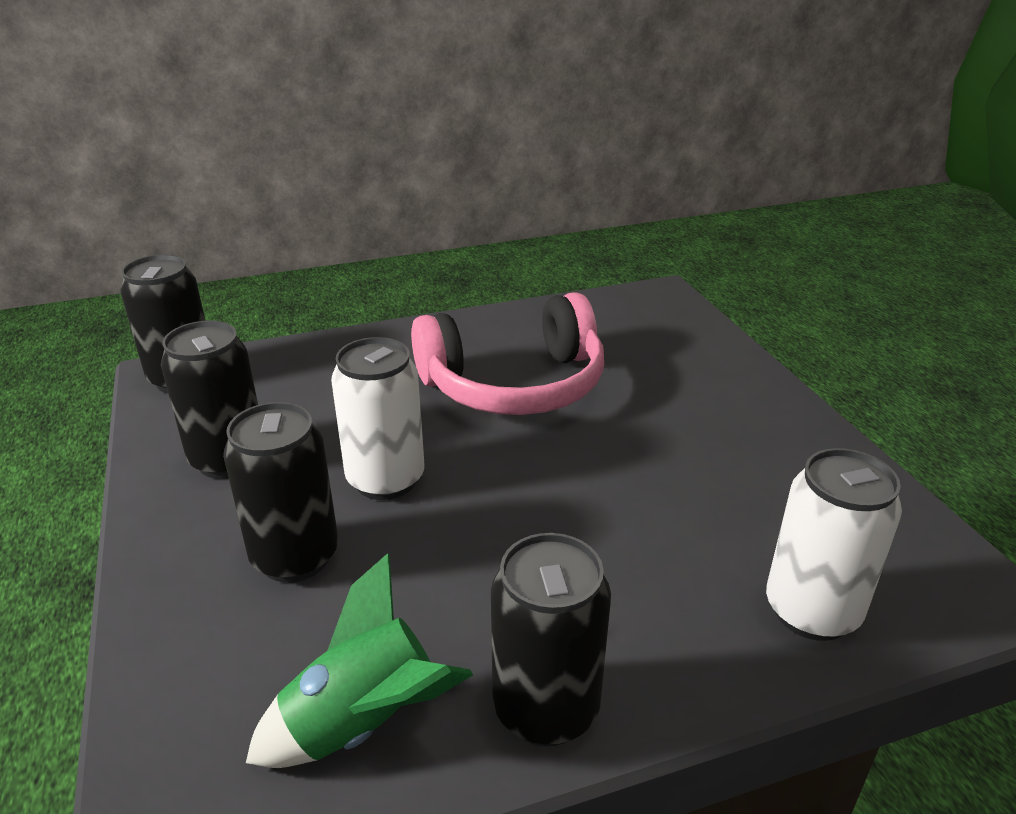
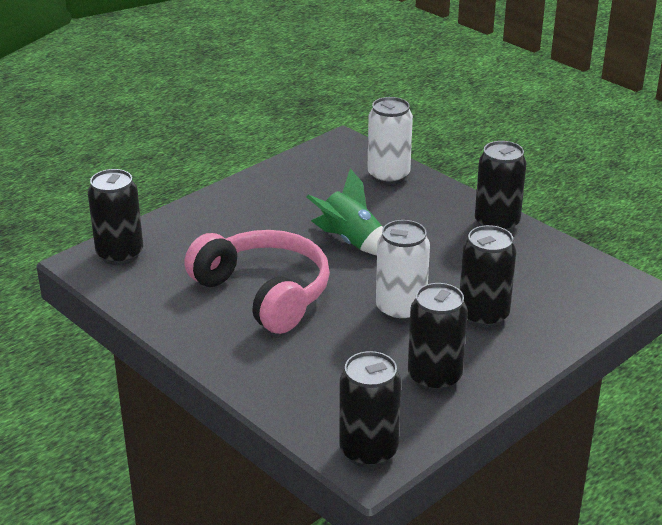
camera: 115 degrees left, 0 degrees up
(364, 723) = (545, 261): green rocket -> green rocket (350, 241)
(664, 314) = (120, 254): none -> black can

